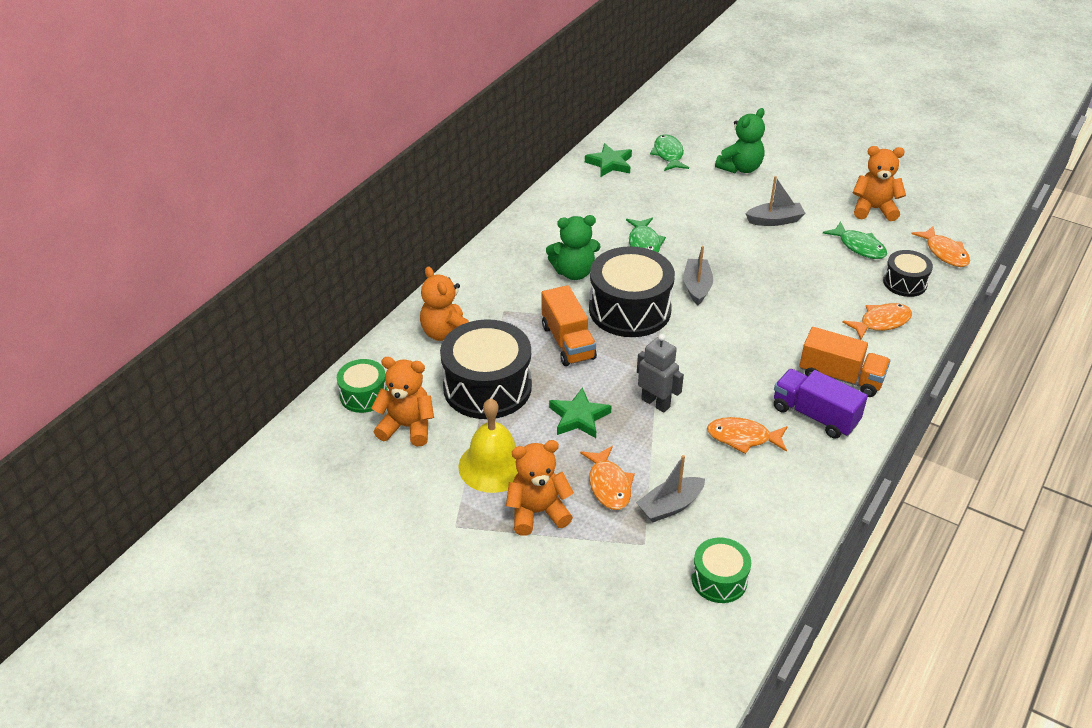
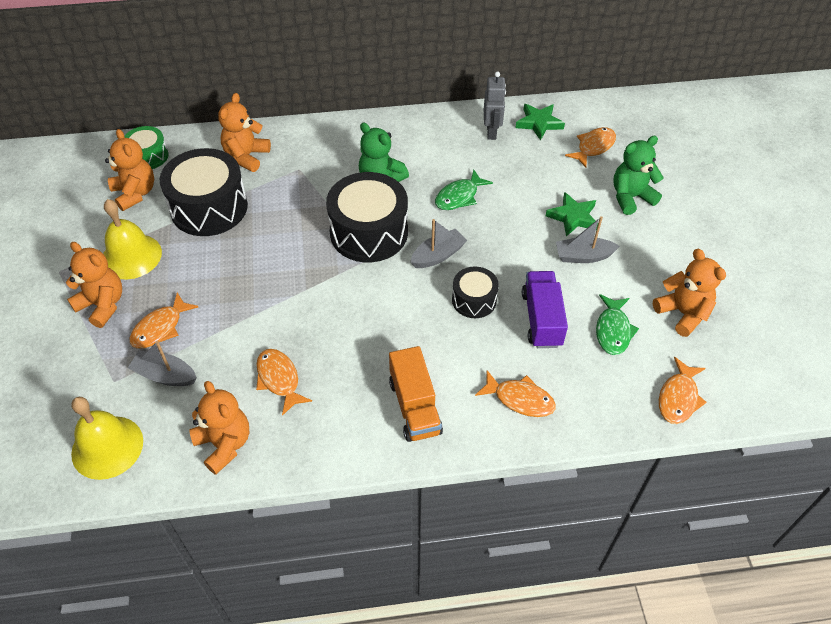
camera: 50 degrees right, 10 degrees up
(568, 342) = (297, 220): orange truck -> none
(579, 417) = (219, 272): green star -> green star (573, 217)
(656, 403) = (273, 306): grey robot -> grey robot (491, 132)
(668, 154) = (593, 147): green fish -> orange fish
(719, 579) = (107, 447): green drum -> yellow bell
(740, 168) = (631, 197): green teddy bear -> green teddy bear turned 150 degrees clockwise
(775, 220) = (583, 256): grey boat -> grey boat turned 135 degrees clockwise
(783, 502) = (224, 444): none -> orange teddy bear
(814, 415) = (348, 413): purple truck -> purple truck (541, 319)
(905, 283) = (597, 389): black drum -> black drum (474, 300)

